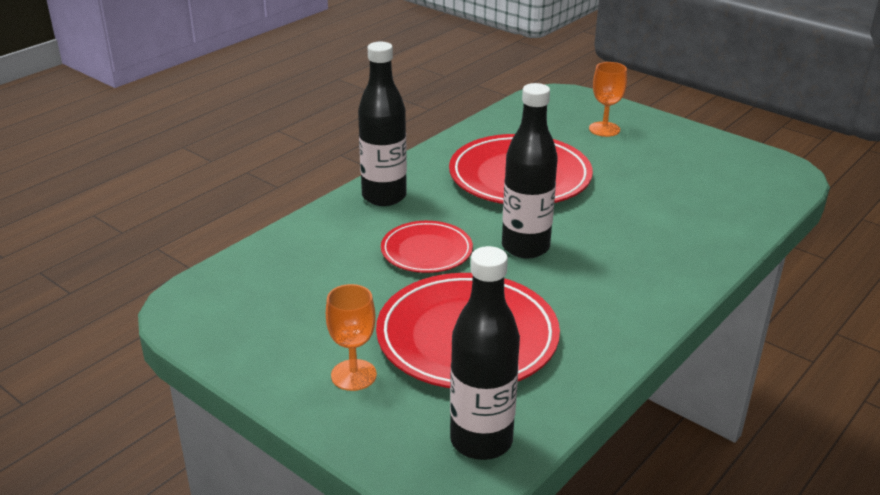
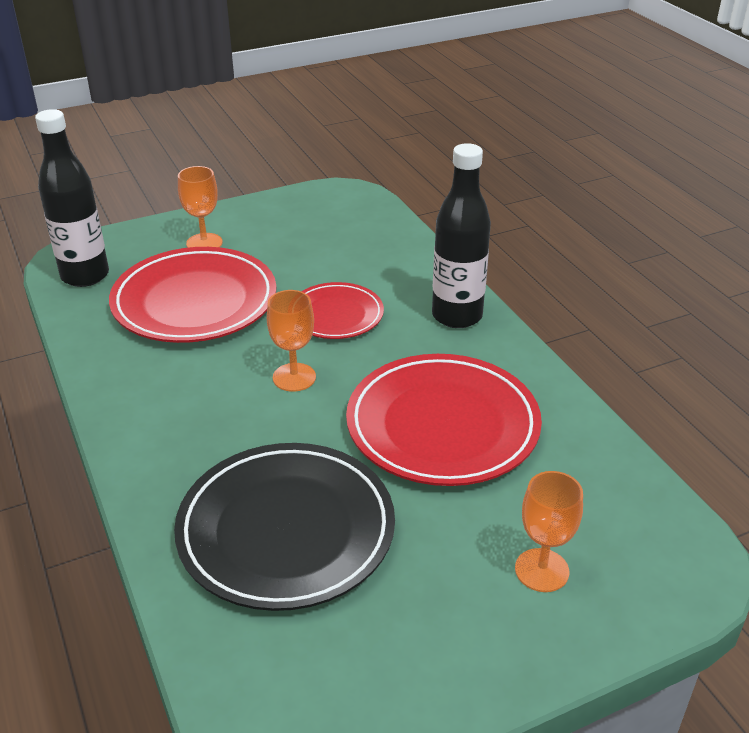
camera: 115 degrees right, 5 degrees up
(525, 247) = (294, 377): black bottle -> orange goblet
(668, 207) = (286, 530): none -> black plate

